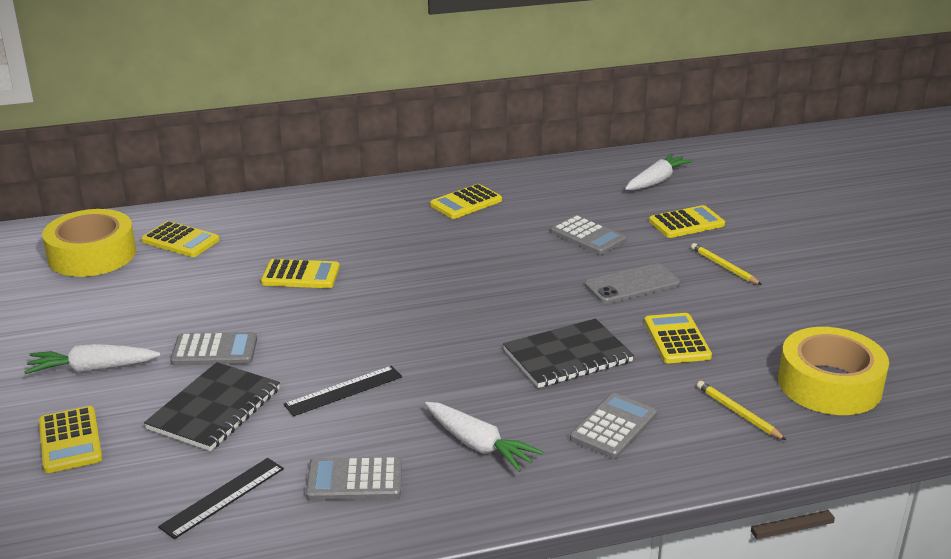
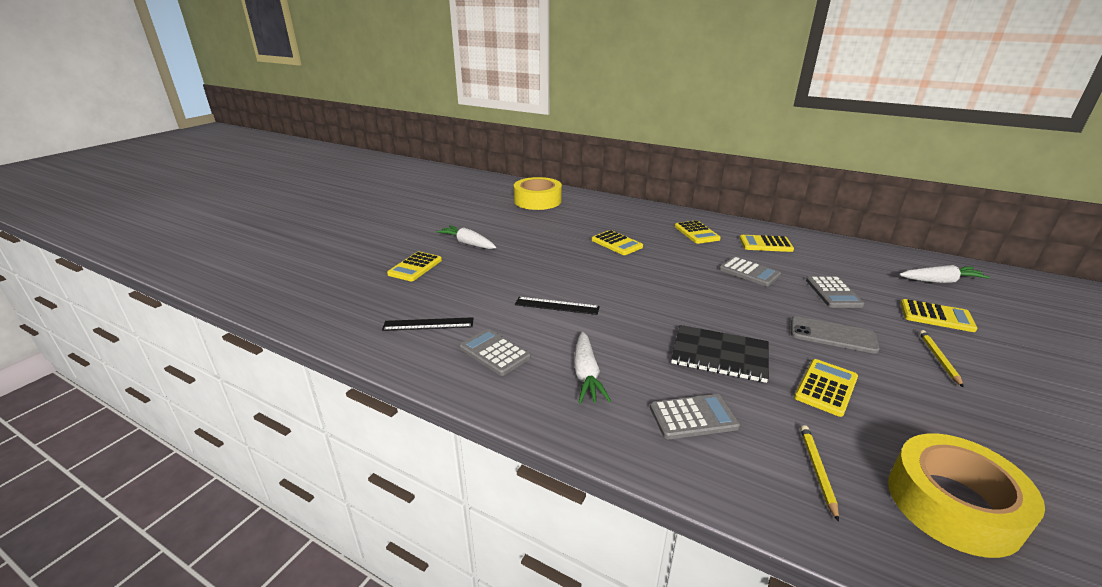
camera: 45 degrees right, 0 degrees up
(180, 240) = (583, 208): yellow calculator -> yellow calculator (696, 233)
(214, 350) = (526, 258): grey calculator -> grey calculator (749, 272)
(215, 409) = (487, 283): black notebook -> none

